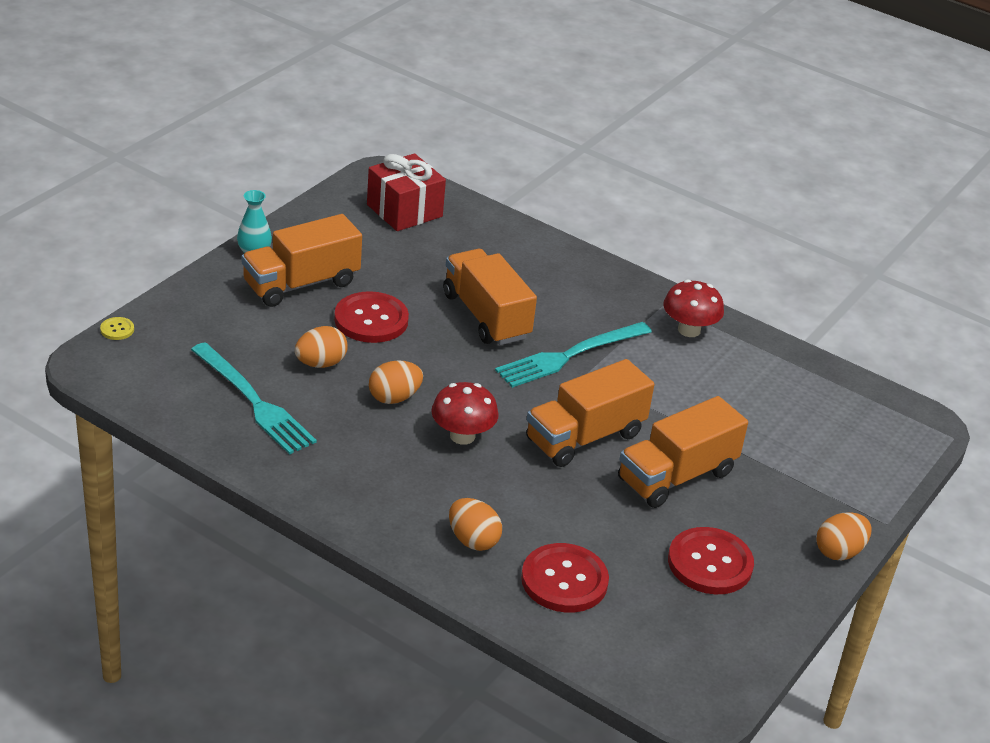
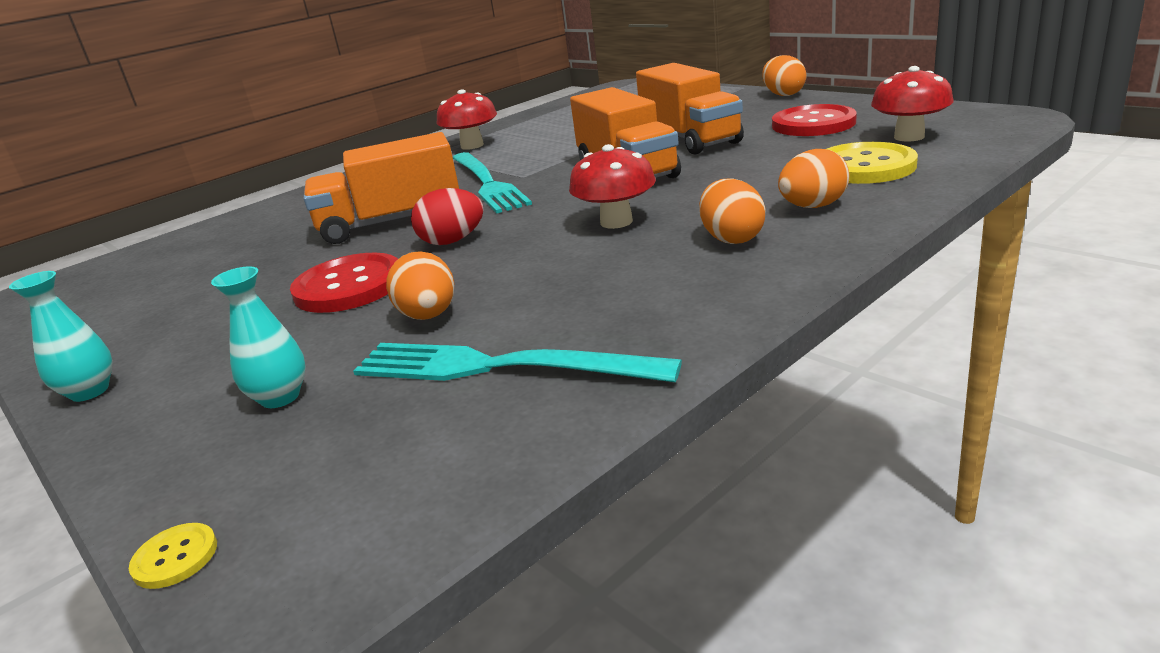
camera: 70 degrees left, 10 degrees down
(236, 326) = (280, 397): none -> turquoise vase
(253, 401) = (500, 367): turquoise fork -> turquoise fork turned 135 degrees counterclockwise
(301, 284) = (217, 343): orange truck -> none
(394, 398) = (529, 262): orange egg -> orange egg (732, 239)
(404, 210) = (126, 278): red gift -> none
(441, 355) = (452, 241): none -> red egg
(564, 580) = (864, 167): red button -> yellow button
(648, 621) = (909, 137): none -> red mushroom

